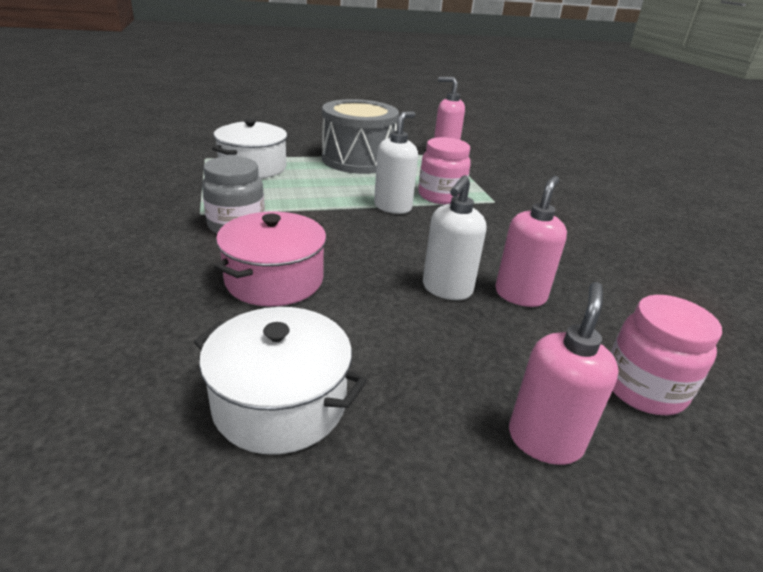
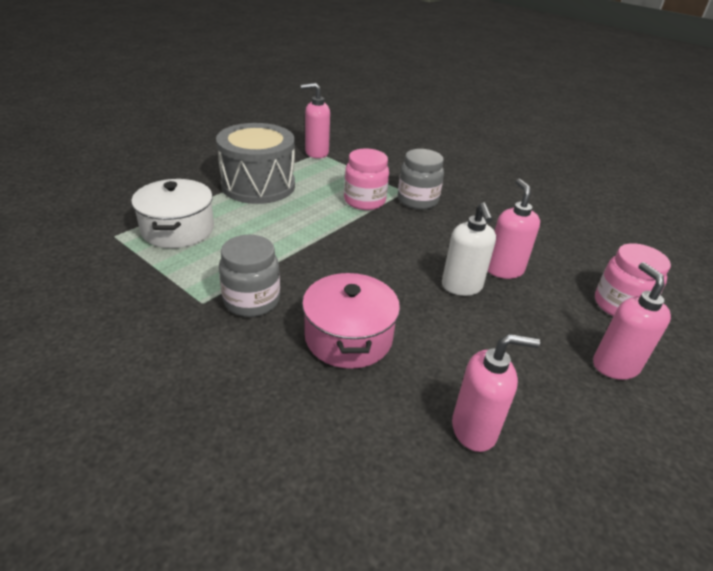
camera: 35 degrees left, 5 degrees up
(280, 403) = (474, 429): white pot -> pink soap dispenser
(393, 207) = (344, 226): white soap dispenser -> none
(499, 211) = (417, 200): none -> grey jar

